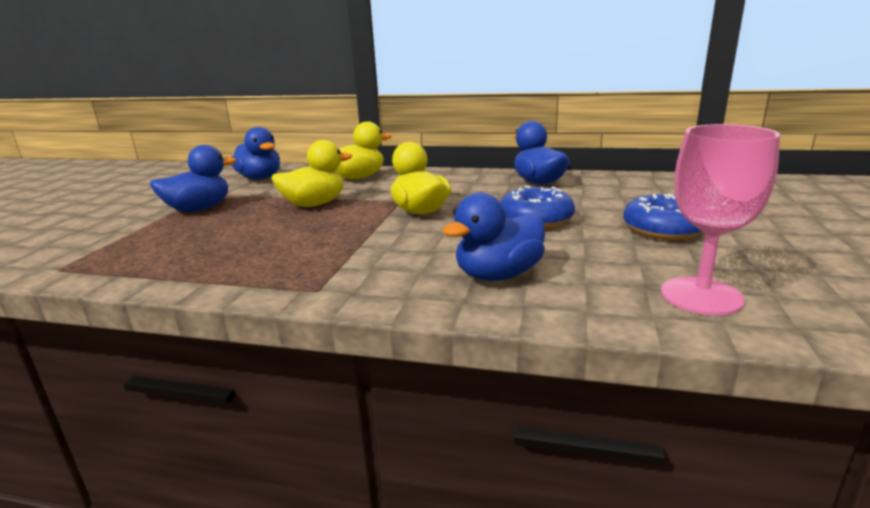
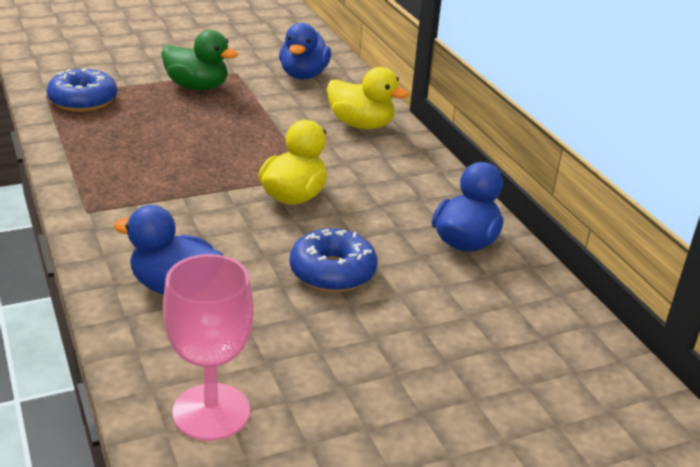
camera: 50 degrees right, 10 degrees up
(199, 209) = (197, 87): blue duck -> green duck
(314, 204) = (259, 134): yellow duck -> none
(664, 229) = (377, 364): blue donut -> blue donut (83, 101)

